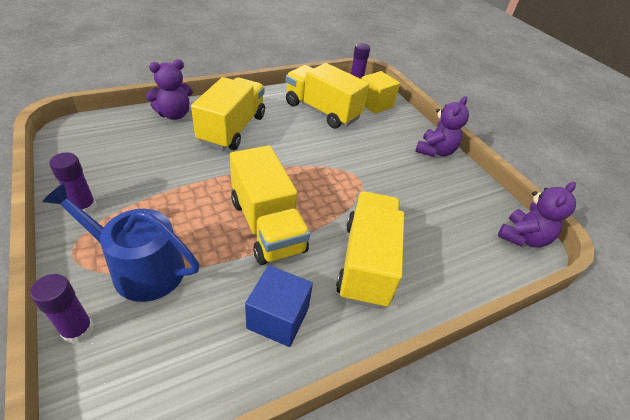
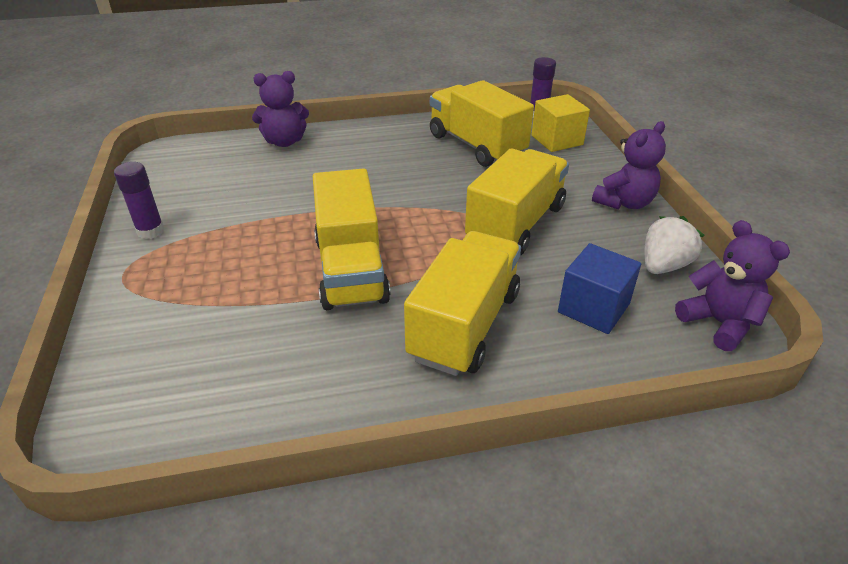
camera: 20 degrees right, 5 degrees down
(78, 330) = (102, 349): purple glue stick -> none
(140, 268) = (188, 298): blue watering can -> none
(232, 129) = (349, 161): yellow truck -> yellow truck (515, 224)
(278, 318) = (325, 370): blue cube -> blue cube (593, 308)
(475, 198) = (663, 266): none -> white strawberry
(522, 237) = (718, 323): purple teddy bear -> purple teddy bear turned 90 degrees counterclockwise

